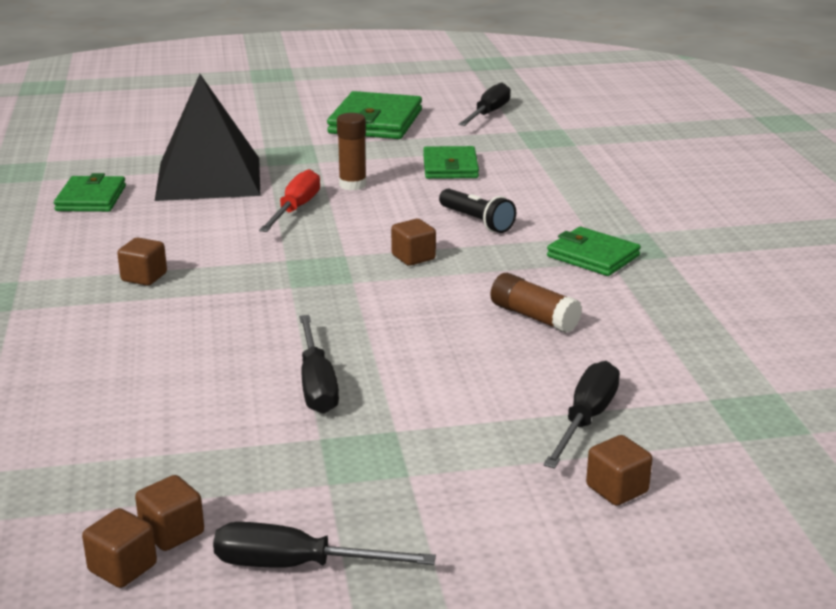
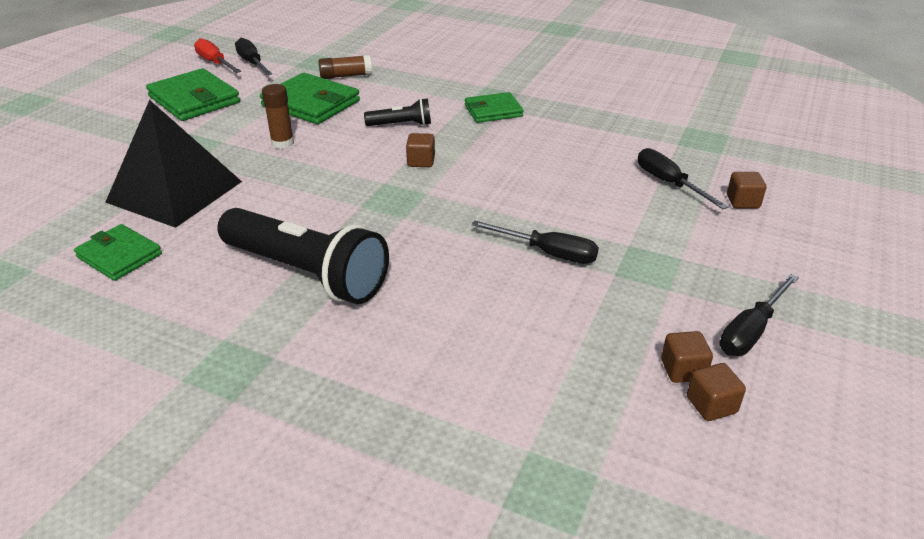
camera: 55 degrees left, 10 degrees up
(144, 277) = (306, 273): brown cube -> black flashlight
(295, 209) = (287, 176): red screwdriver -> red screwdriver (215, 63)
(450, 167) = (311, 103): green wallet -> green wallet, size x1.58
(534, 317) = (543, 154): brown glue stick -> brown glue stick (346, 76)

